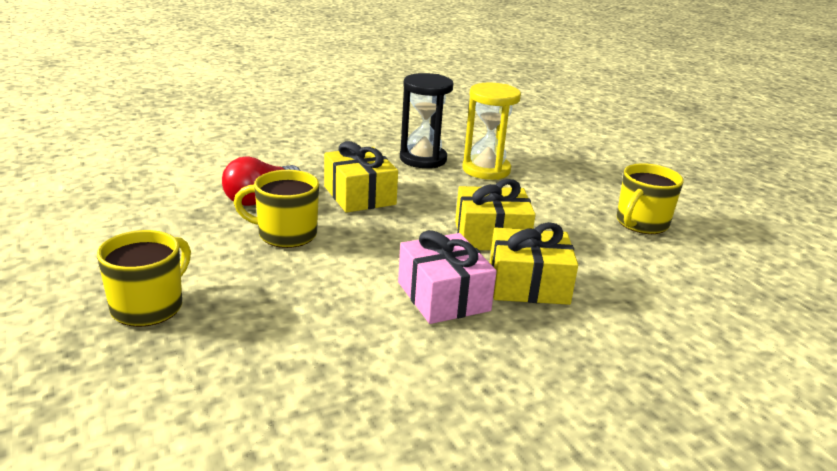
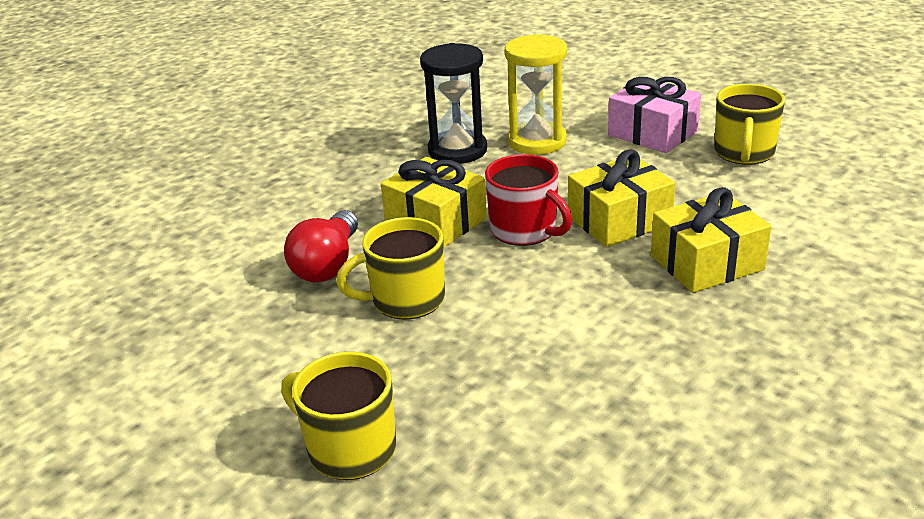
camera: 20 degrees left, 5 degrees up
(149, 307) = (349, 448): yellow mug -> yellow mug turned 60 degrees counterclockwise
(414, 220) = (525, 230): none -> red mug
(443, 296) = (641, 309): pink gift -> pink gift (652, 133)

